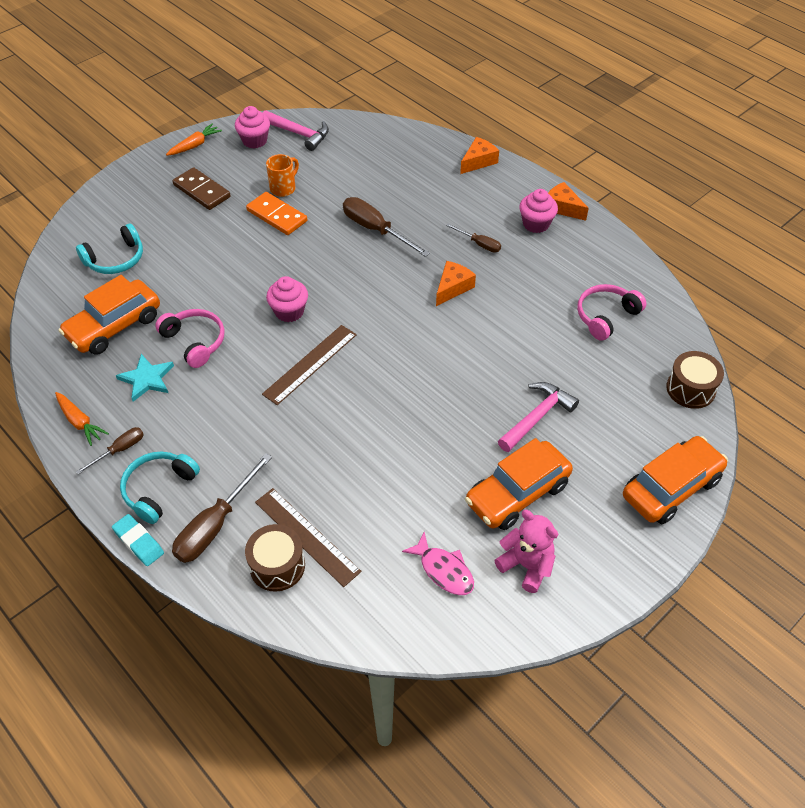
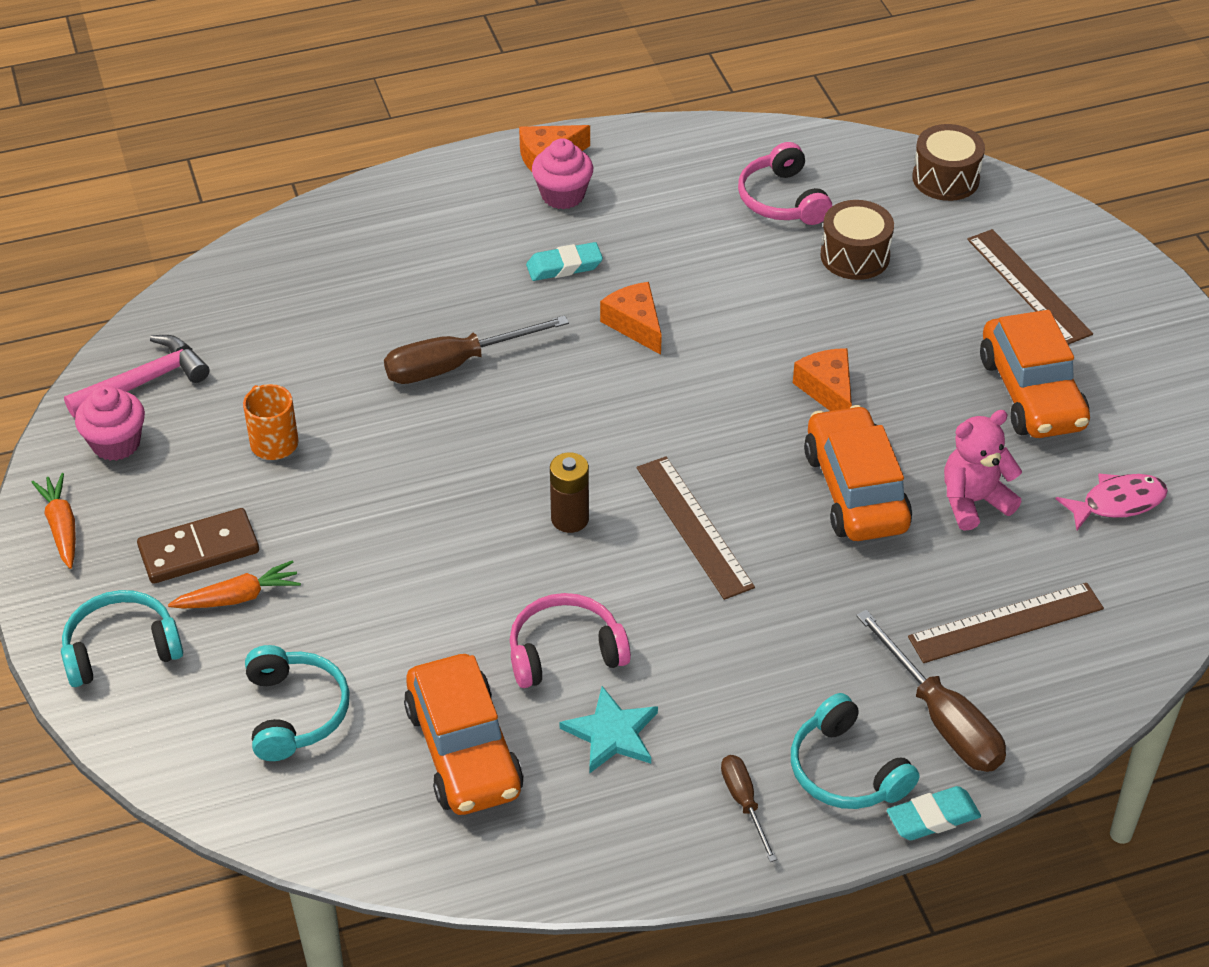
camera: 65 degrees left, 5 degrees down
(80, 422) = (657, 843): orange carrot -> orange carrot (238, 597)
(131, 191) = (121, 648): none -> turquoise headphones
(277, 216) = (337, 470): orange domino -> none
(277, 566) = (1041, 668): brown drum -> brown drum (855, 256)
(289, 311) = (570, 519): pink cupcake -> brown battery
(478, 161) = (383, 202): orange cheese -> orange cheese (827, 390)
(479, 244) = (564, 266): brown screwdriver -> turquoise eraser
(526, 565) = (1141, 425): pink teddy bear -> pink teddy bear (973, 501)
(537, 417) = (918, 329): pink hammer -> none
(619, 463) = (1028, 286): none -> brown ruler
(671, 487) = (1085, 258): orange car -> orange car (855, 490)

